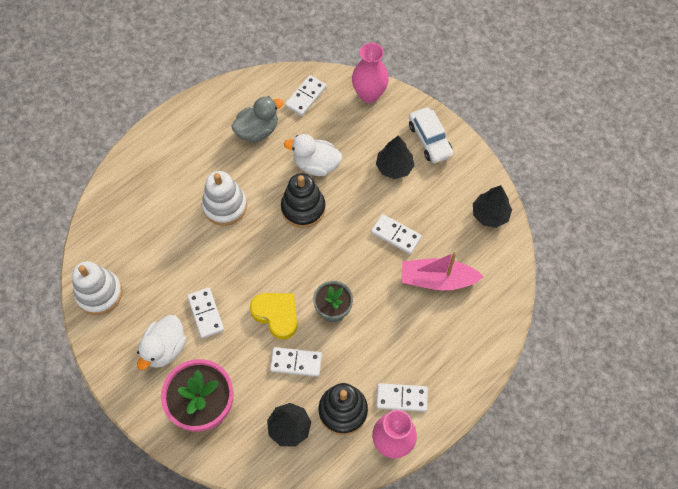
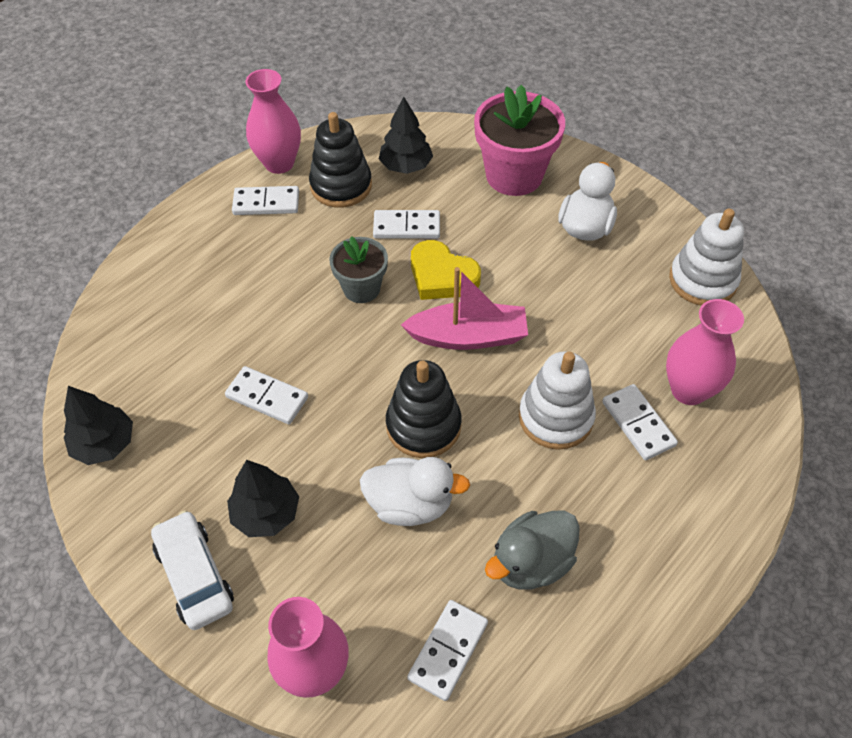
camera: 175 degrees right, 10 degrees down
(141, 215) = (688, 390): none -> pink vase
(206, 313) = (542, 270): white domino -> white domino (638, 424)
(437, 279) = (205, 339): pink boat -> pink boat (468, 336)

